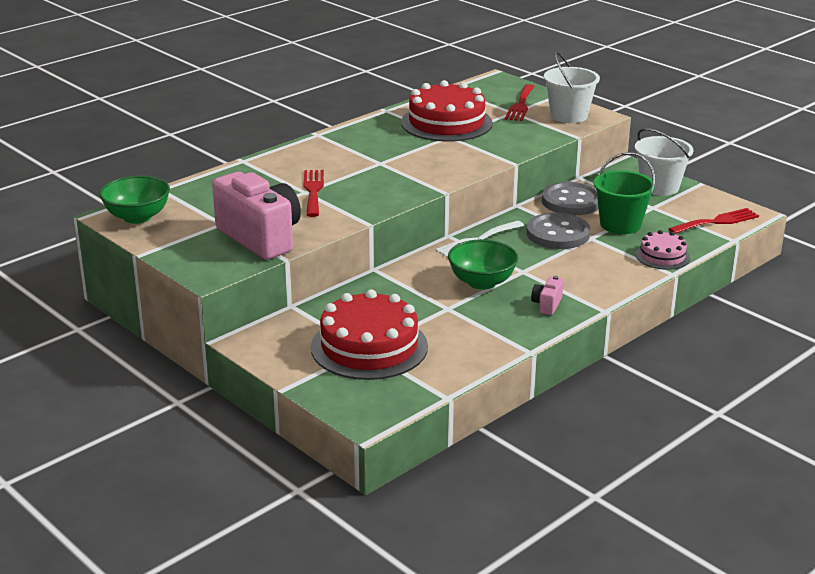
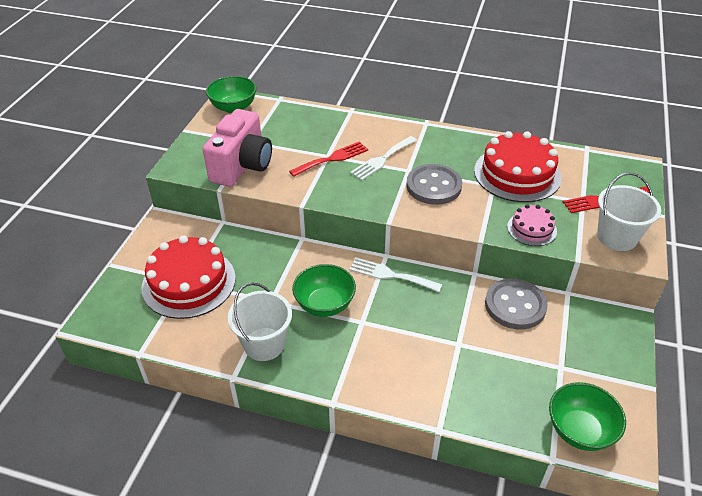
camera: 60 degrees right, 15 degrees up
(347, 169) = (382, 159): none -> white fork
(547, 305) = (316, 359): pink camera -> none
(558, 234) = (446, 319): grey button -> grey button (433, 186)
(620, 224) = (502, 355): green bucket -> none
(659, 187) = (608, 357): white bucket -> white bucket (264, 344)
(662, 256) = (467, 409): pink cake -> pink cake (531, 229)
(717, 222) = (579, 430): red fork -> green bowl

